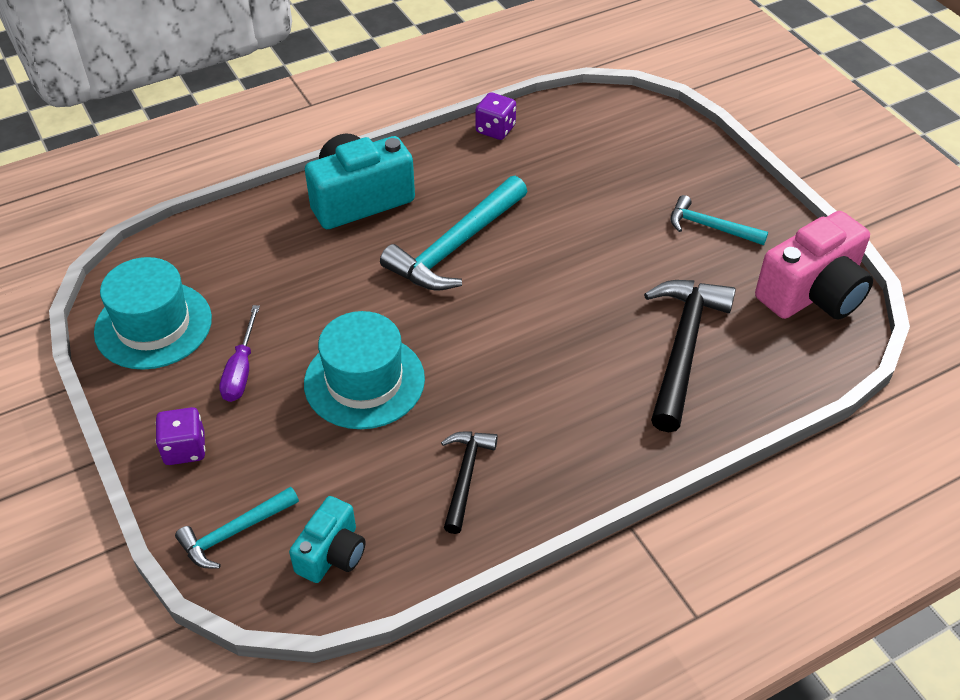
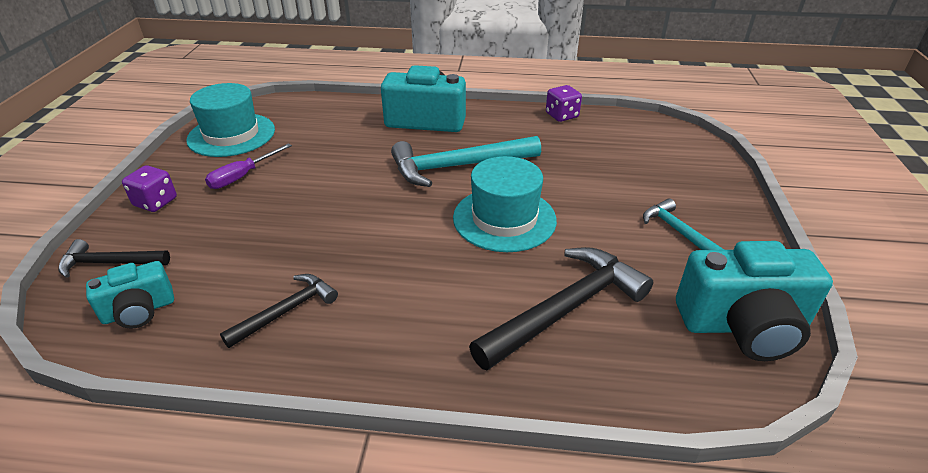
camera: 35 degrees right, 10 degrees down
(234, 532) = (110, 263): turquoise hammer -> black hammer
(364, 381) = (302, 216): turquoise hat -> turquoise hat (504, 219)
(812, 293) = (742, 326): pink camera -> turquoise camera

